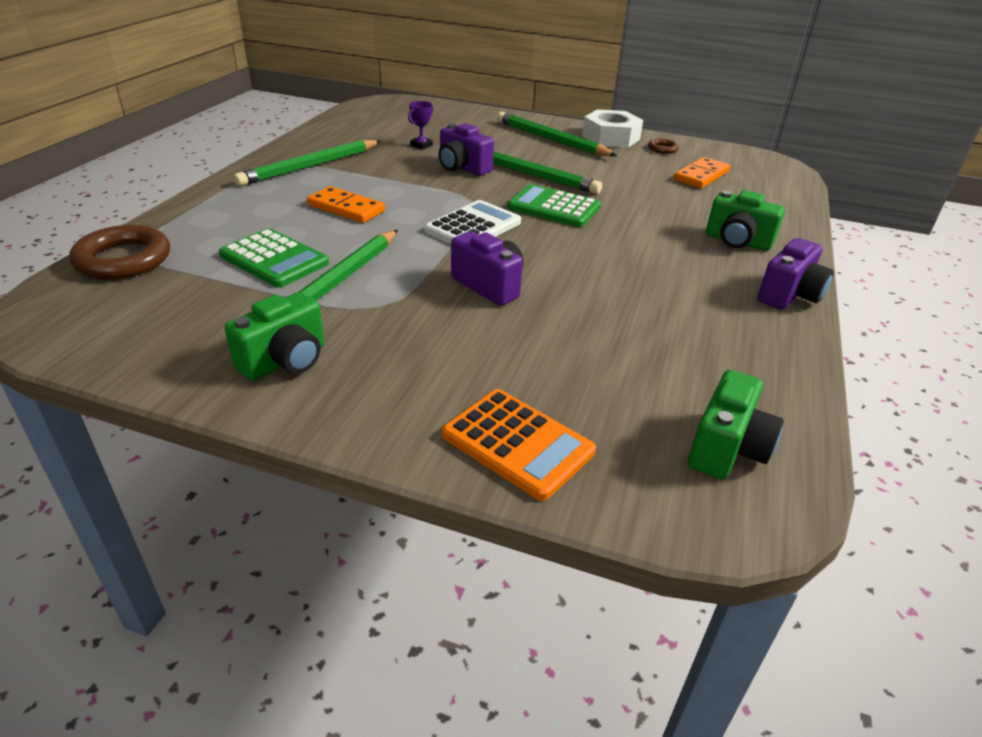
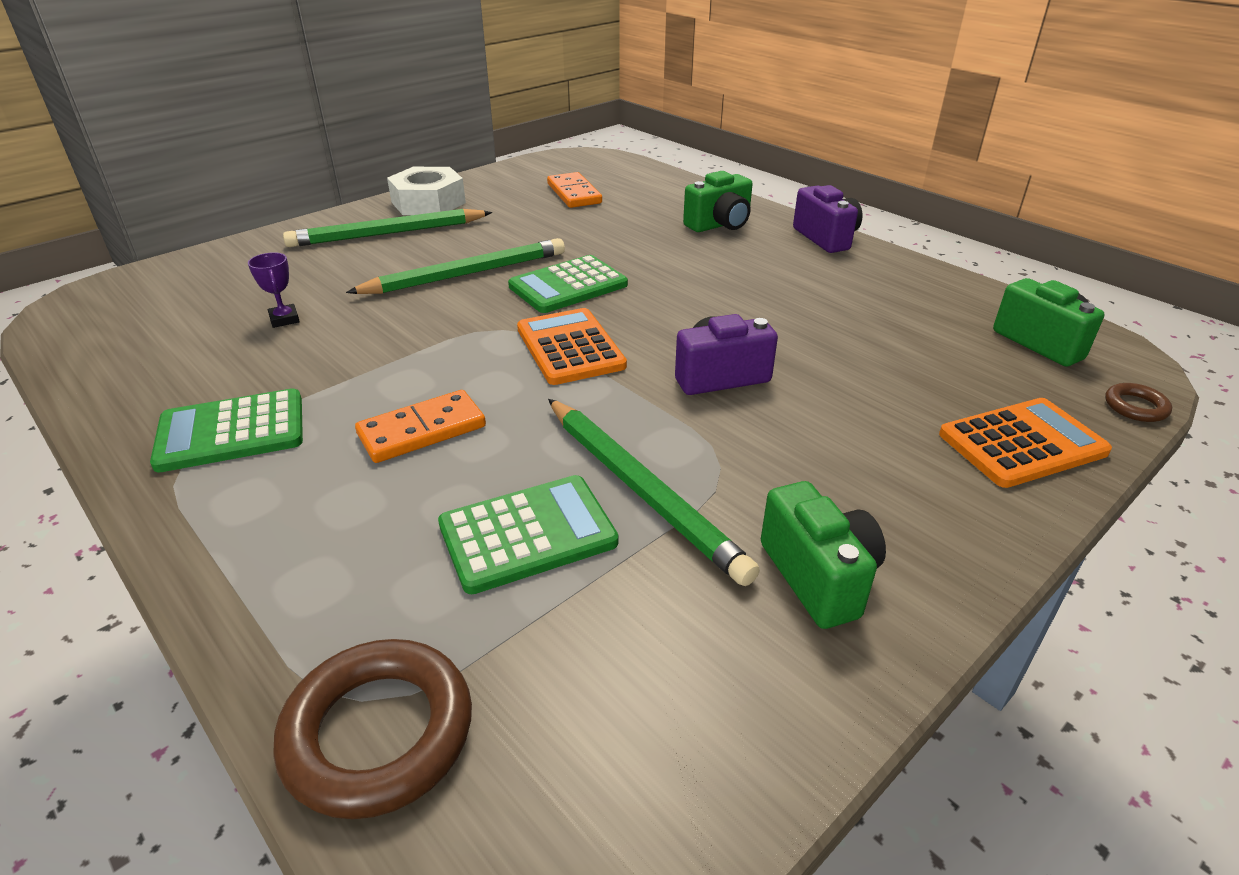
camera: 60 degrees left, 0 degrees up
(310, 166) = (231, 432): green pencil -> green calculator
(462, 168) = (398, 310): purple camera -> none
(473, 227) = (570, 347): white calculator -> orange calculator
(662, 149) = (491, 188): brown ring -> brown ring (1135, 407)

